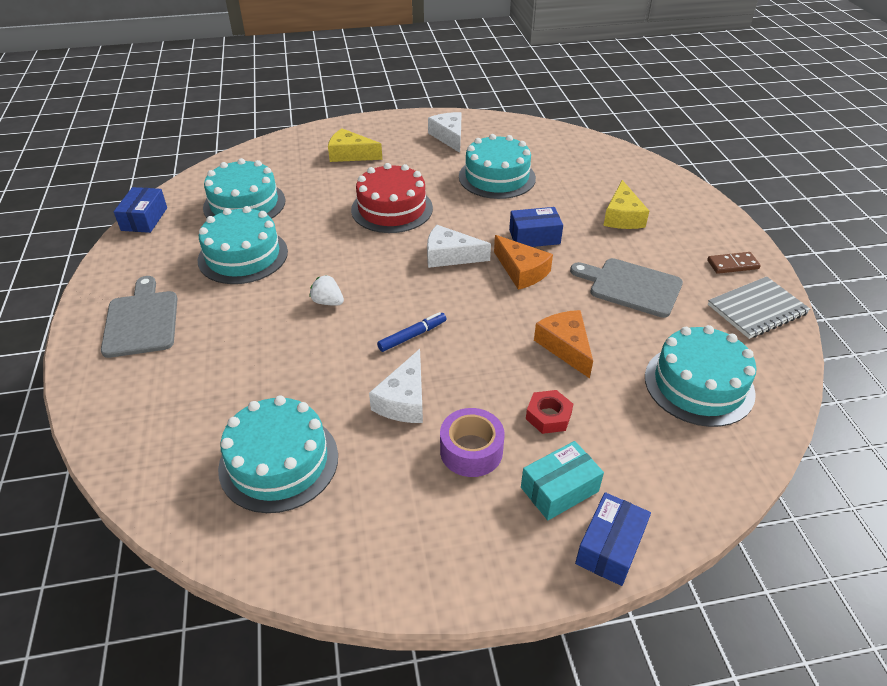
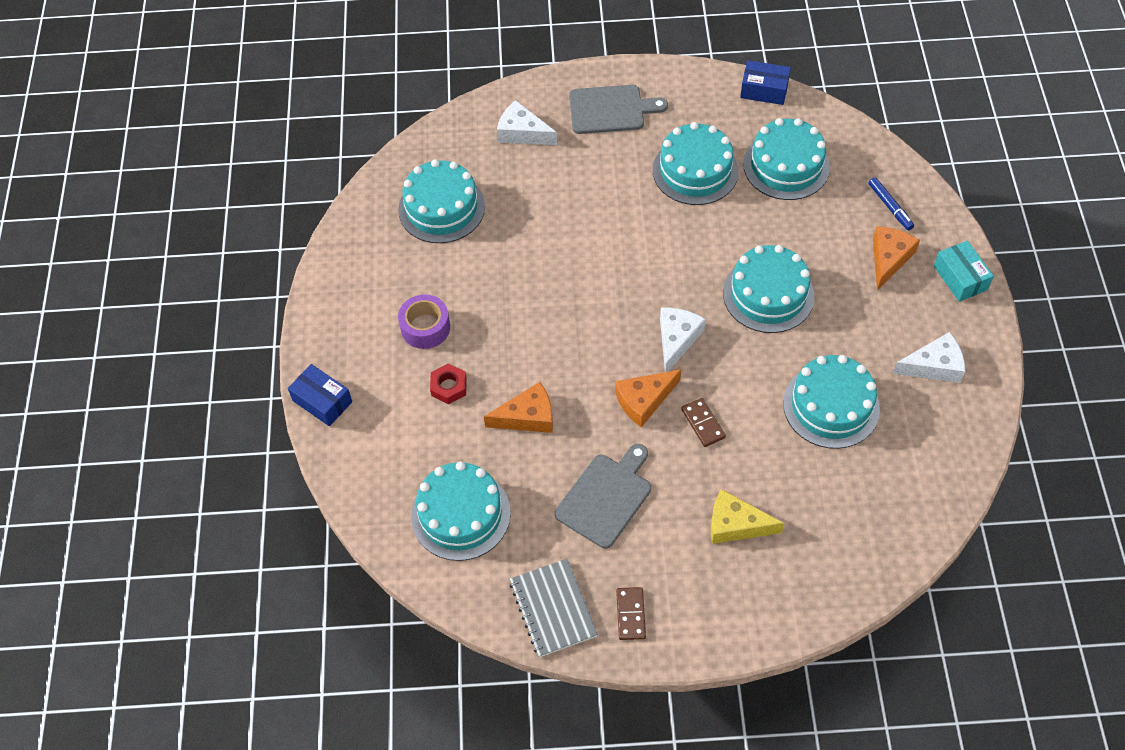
camera: 100 degrees right, 15 degrees up
(328, 302) = (617, 237): white strawberry -> none
(350, 154) = (889, 259): yellow cheese -> orange cheese
(392, 209) = (768, 294): red cake -> turquoise cake
(404, 400) = (486, 287): white cheese -> white cheese (522, 133)
(412, 336) = (561, 298): blue marker -> blue marker (890, 207)
(534, 237) = (703, 423): blue box -> brown domino
(559, 489) = (377, 380): turquoise box -> turquoise box (960, 278)

